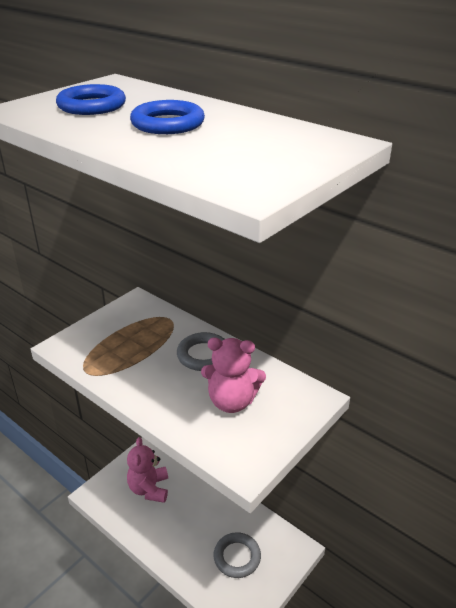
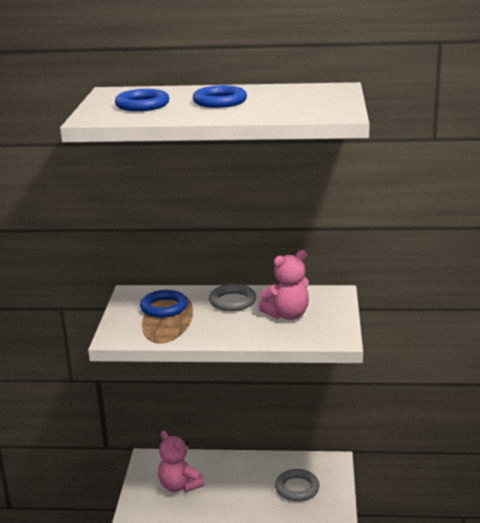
camera: 35 degrees left, 10 degrees down
(140, 332) = (164, 307): none -> blue ring

